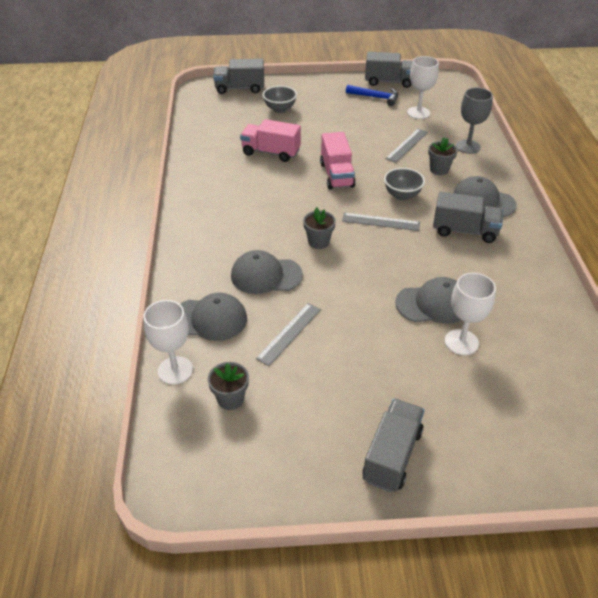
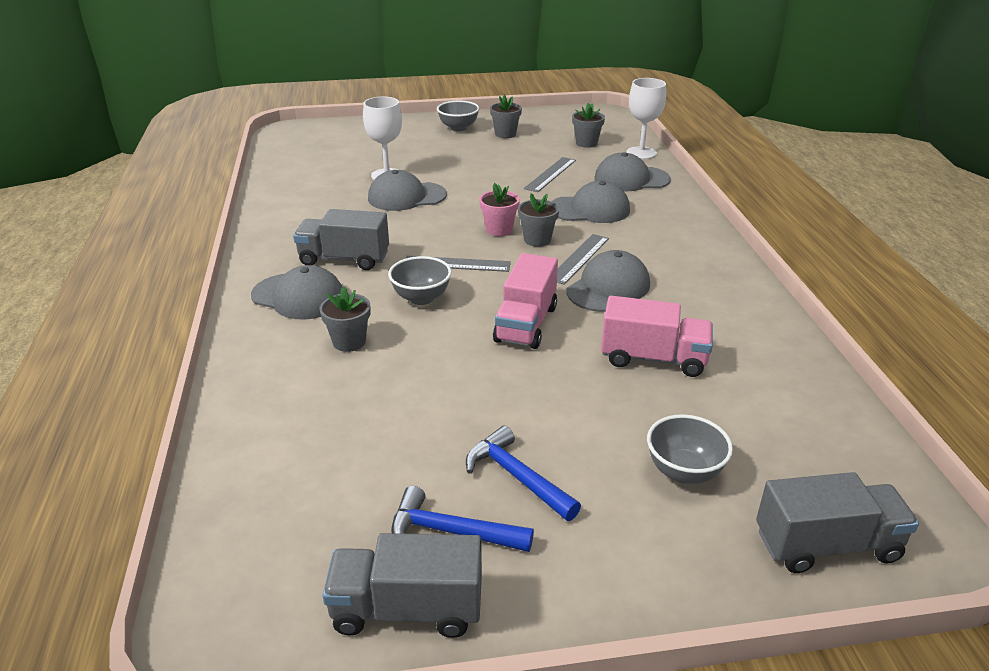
camera: 175 degrees right, 10 degrees down
(279, 196) = (608, 288): none -> grey cap
(328, 432) = (505, 134): none -> grey flower pot
(336, 175) = (526, 324): pink truck -> pink truck turned 150 degrees counterclockwise
(348, 254) = (499, 230): none -> pink flower pot
(349, 111) = (516, 477): none -> blue hammer
(392, 455) = (458, 128): grey truck -> grey bowl
(407, 145) = (396, 388): grey ruler -> grey ruler (579, 258)
(418, 113) = (350, 480): white goblet -> none
(468, 146) = (275, 391): grey goblet -> none

